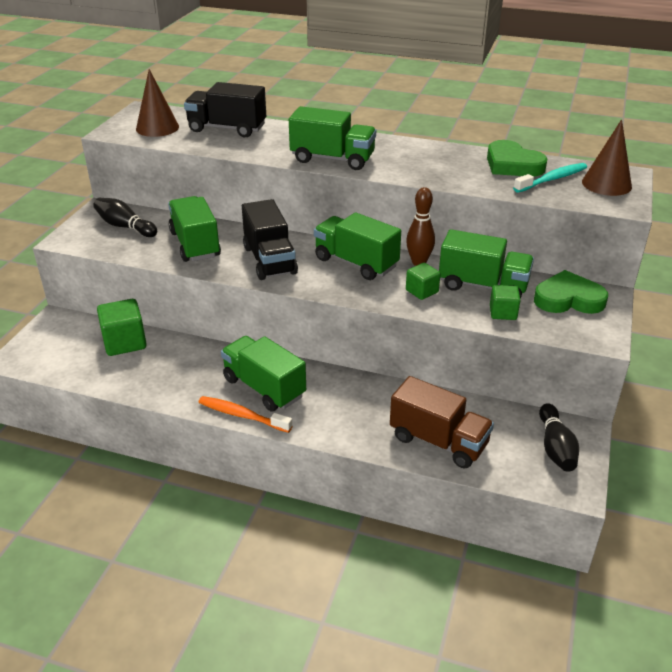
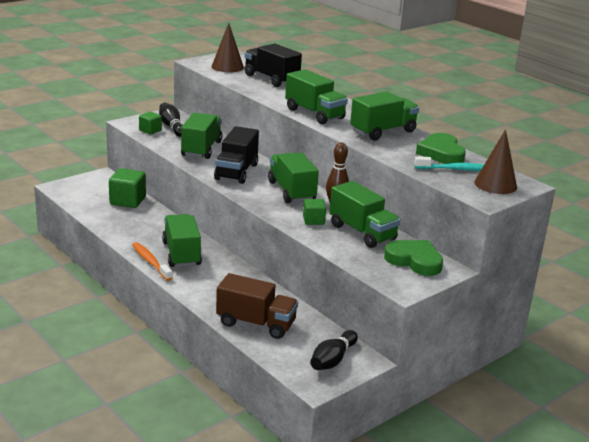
camera: 30 degrees right, 10 degrees down
(427, 158) = (383, 132): none -> green truck
(438, 441) = (256, 323): brown truck -> brown truck turned 45 degrees counterclockwise
(503, 313) = (353, 250): green cube -> green cube (150, 130)

